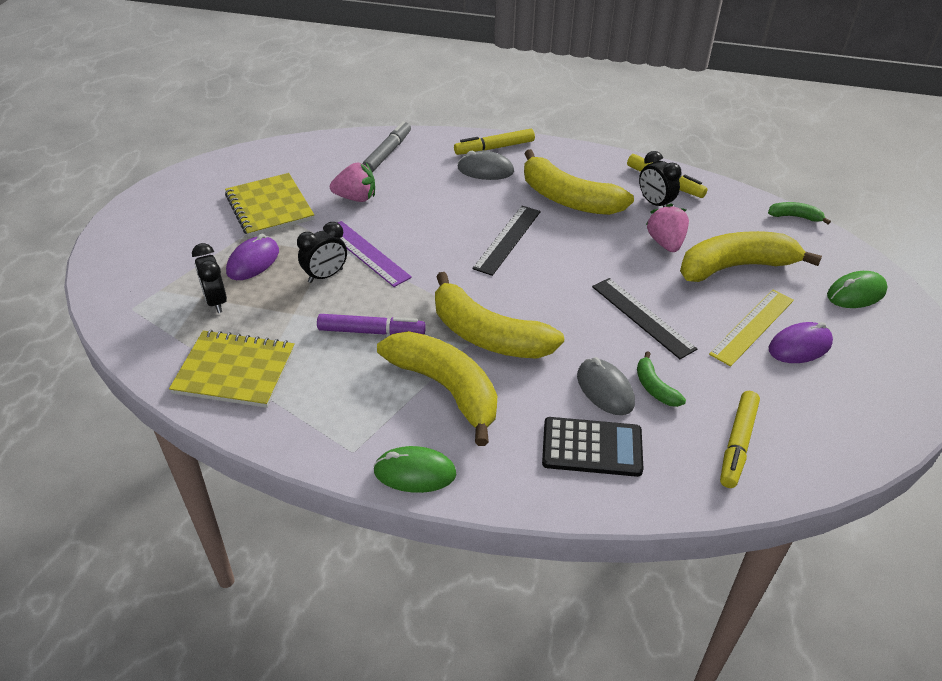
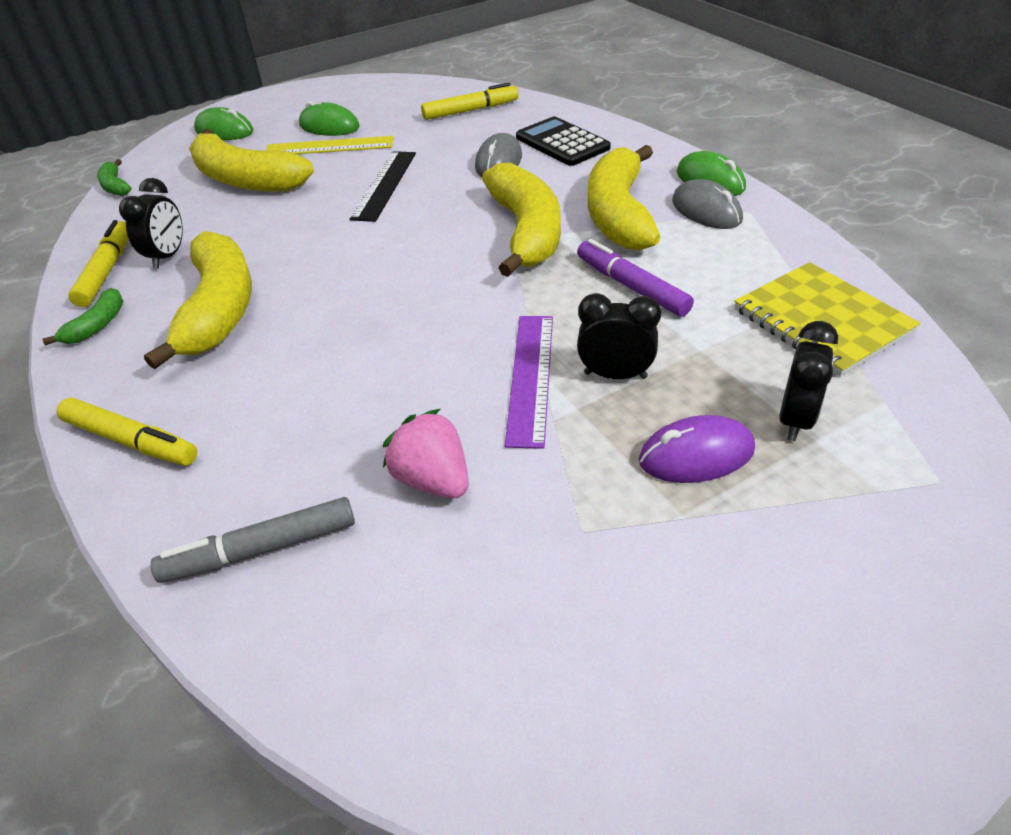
camera: 130 degrees left, 0 degrees up
(269, 207) = (581, 555): yellow notebook -> none
(485, 170) = (211, 409): grey mouse -> grey mouse (706, 211)
(507, 239) = (360, 302): black ruler -> none
(655, 387) = (463, 149): green banana -> green banana (97, 325)
(665, 243) = (246, 221): pink strawberry -> none
(799, 346) = (329, 126): purple mouse -> green mouse

